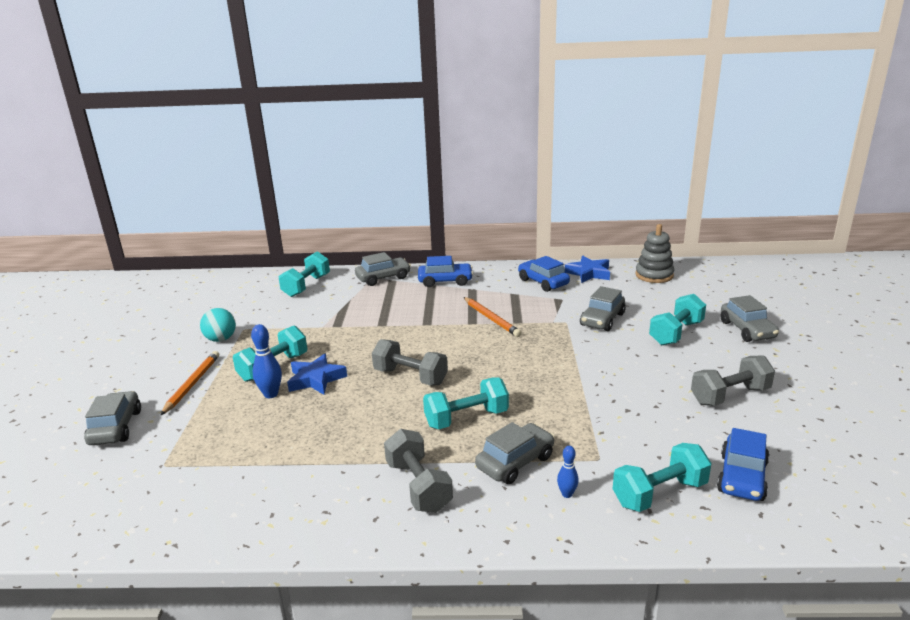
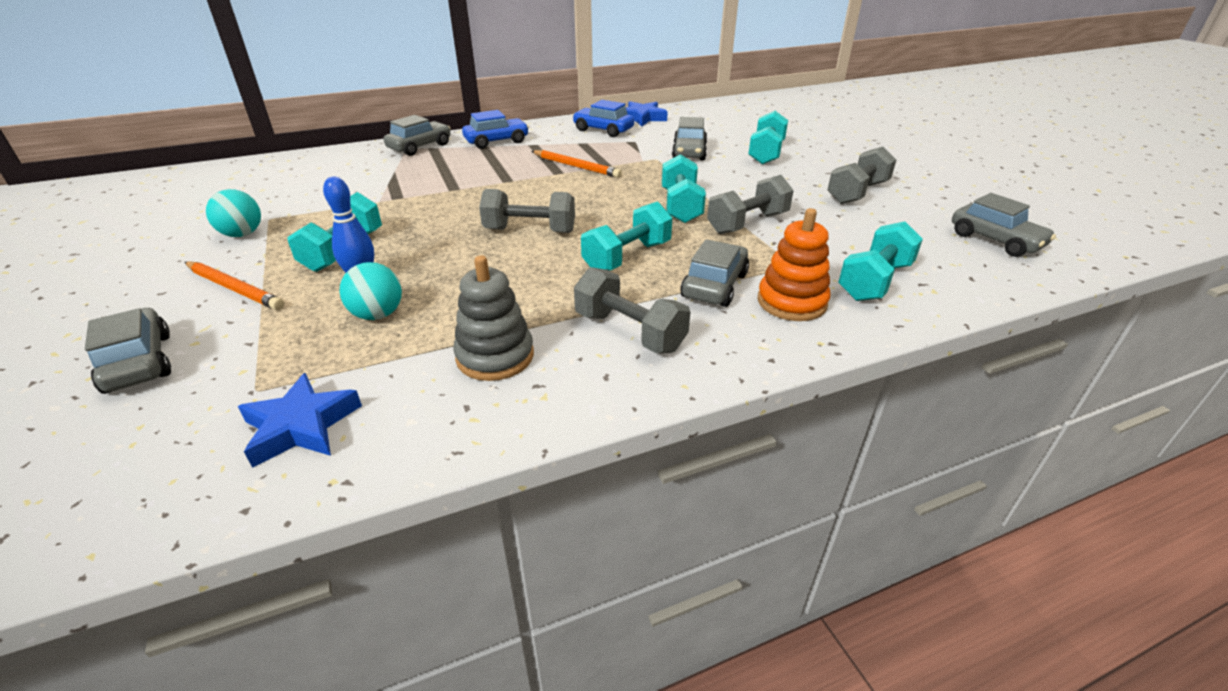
camera: 25 degrees left, 10 degrees up
(192, 384) = (234, 289): orange pencil -> orange pencil turned 135 degrees clockwise
(263, 427) = (378, 315): none -> turquoise ball
(306, 286) = (326, 166): turquoise dumbbell -> turquoise dumbbell (681, 206)
(316, 379) = (412, 253): blue star -> blue star (301, 426)
(567, 494) = (791, 302): blue bowling pin -> orange stacking toy
(594, 407) = (747, 223): none -> grey dumbbell
(654, 275) = (704, 113): grey stacking toy -> grey stacking toy (495, 356)
(741, 477) = (928, 253): blue car -> none
(747, 330) = (823, 142): grey car -> grey car (995, 240)

